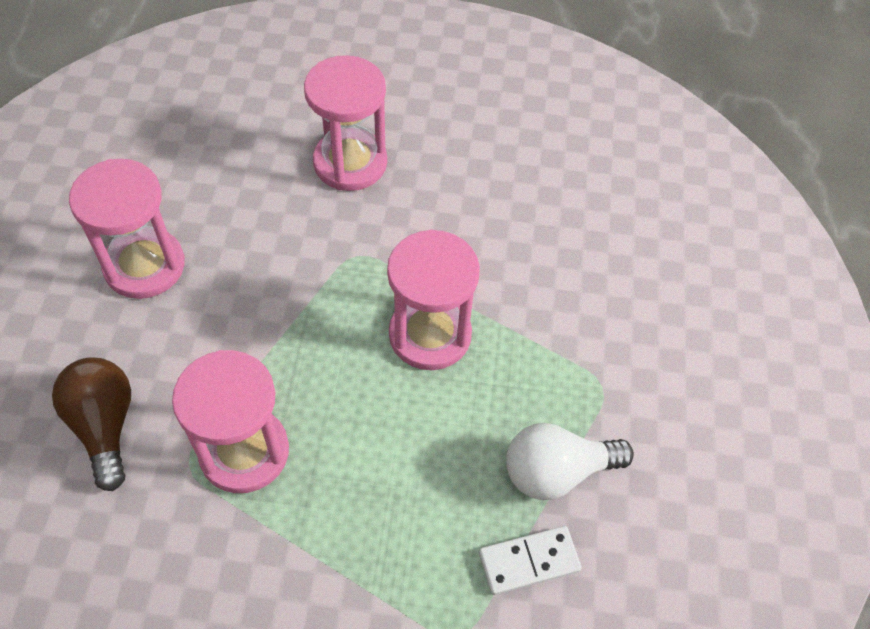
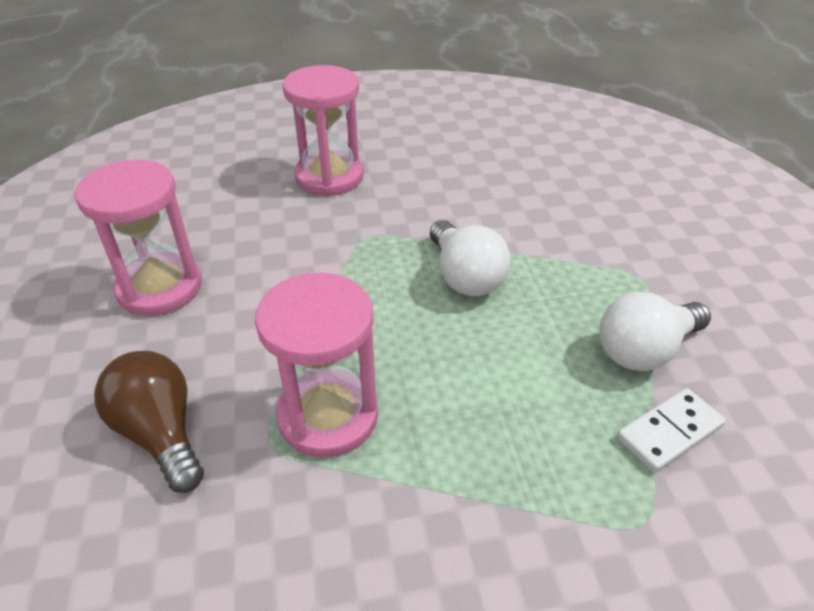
camera: 15 degrees left, 15 degrees down
(430, 334) = (465, 276): pink hourglass -> white light bulb

